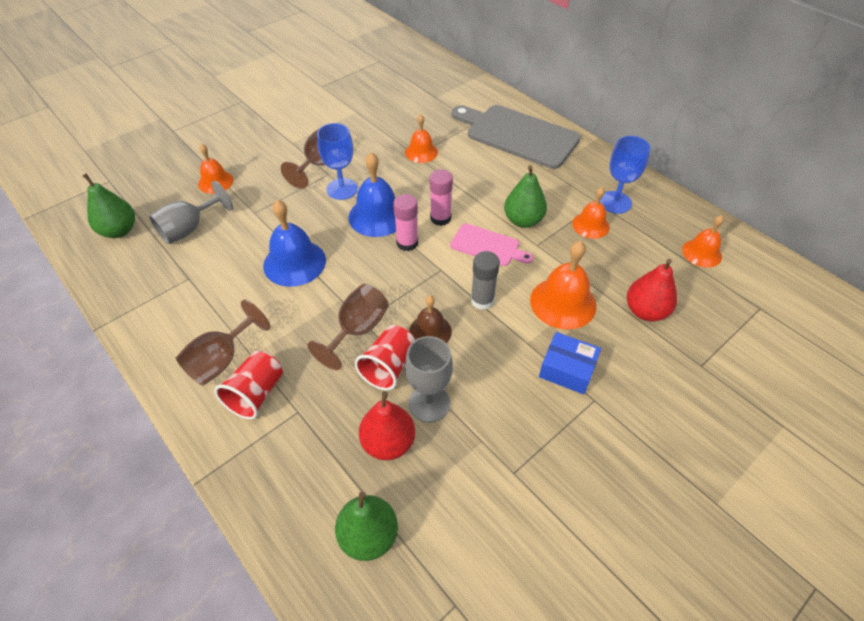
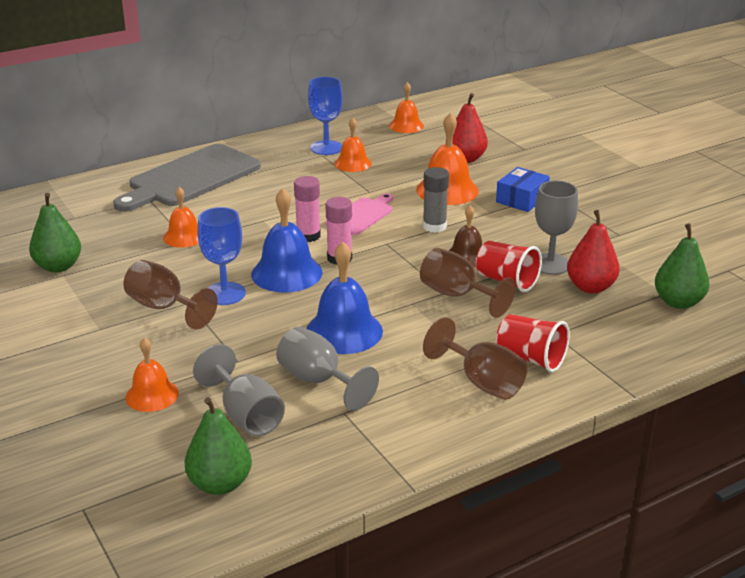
camera: 80 degrees left, 20 degrees down
(228, 258) = (318, 381): none -> grey goblet
(523, 220) = (332, 193): green pear -> green pear (58, 266)

